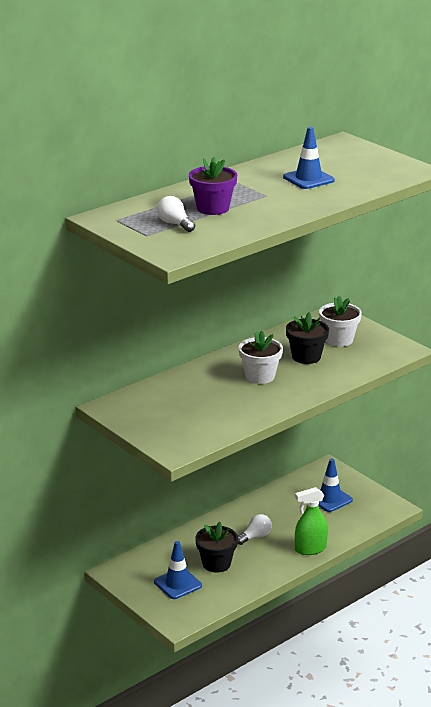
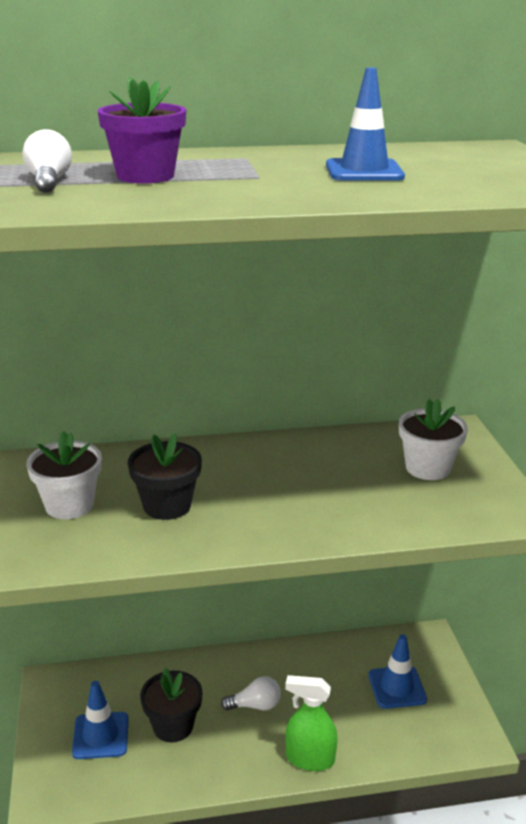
camera: 30 degrees right, 0 degrees up
(260, 376) = (258, 486): white flower pot -> white flower pot (69, 505)
(306, 357) = (354, 478): black flower pot -> black flower pot (167, 505)

